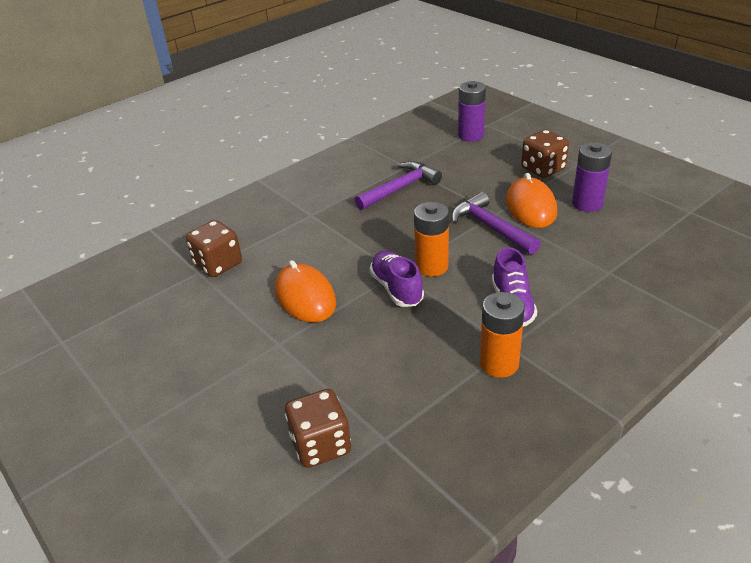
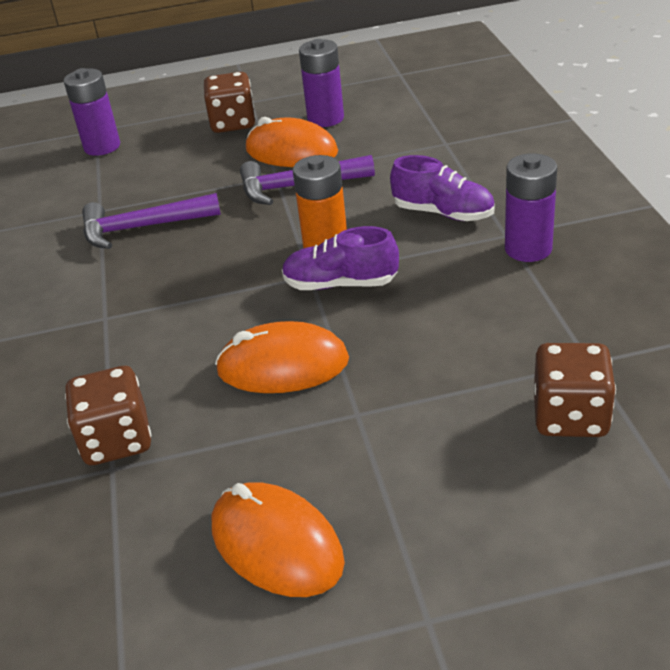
camera: 60 degrees left, 0 degrees up
(165, 353) = (276, 544): none -> orange mouse
(400, 188) = (142, 227): purple hammer -> purple hammer turned 90 degrees counterclockwise
(499, 364) = (528, 249): orange battery -> purple battery

